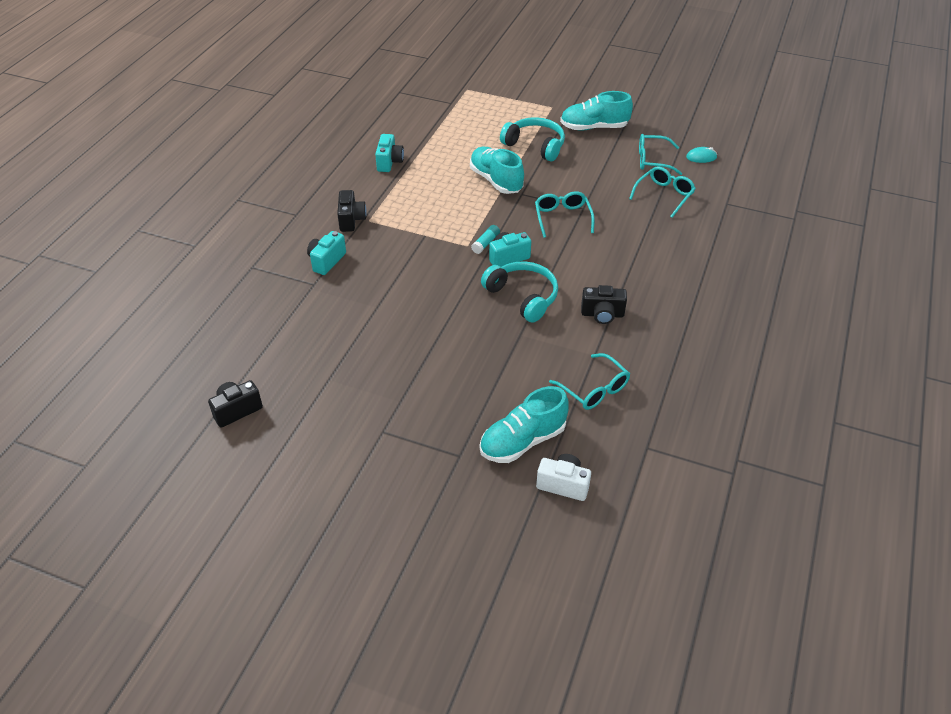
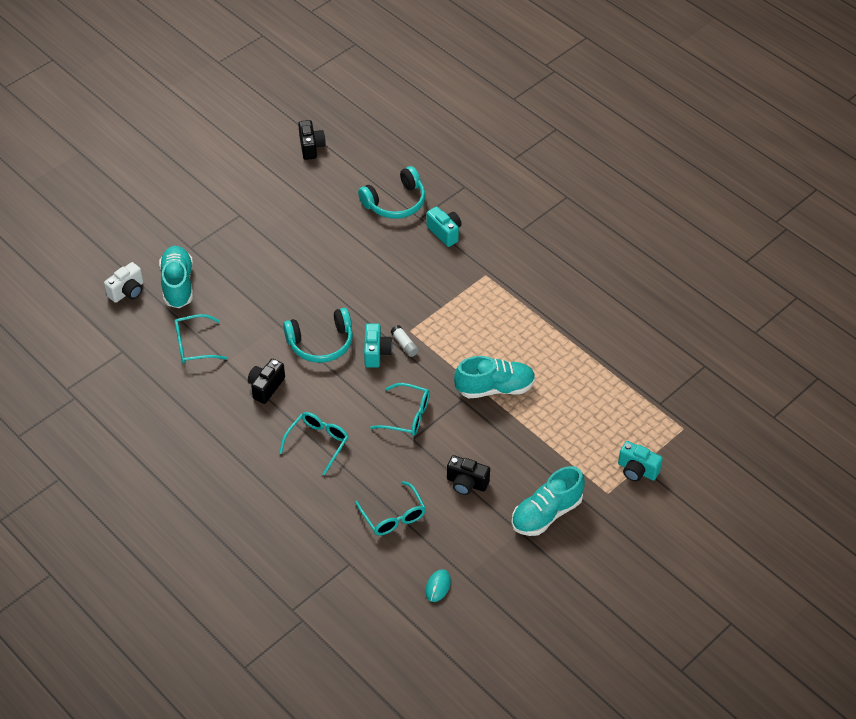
camera: 115 degrees right, 5 degrees up
(351, 220) = (493, 263): black camera -> black camera (466, 483)
(389, 162) = (571, 316): turquoise camera -> turquoise camera (637, 470)
(486, 243) = (404, 344): turquoise glue stick -> white glue stick
(535, 145) = (539, 445): turquoise headphones -> turquoise headphones (395, 202)
(594, 127) = (546, 513): turquoise shoe -> turquoise shoe turned 150 degrees counterclockwise
(652, 160) = (457, 537): turquoise glasses -> turquoise glasses (318, 443)

